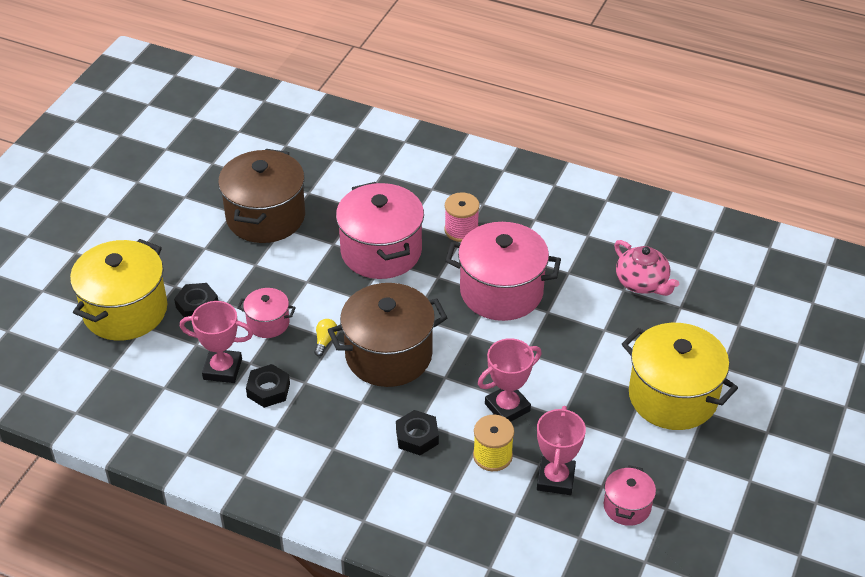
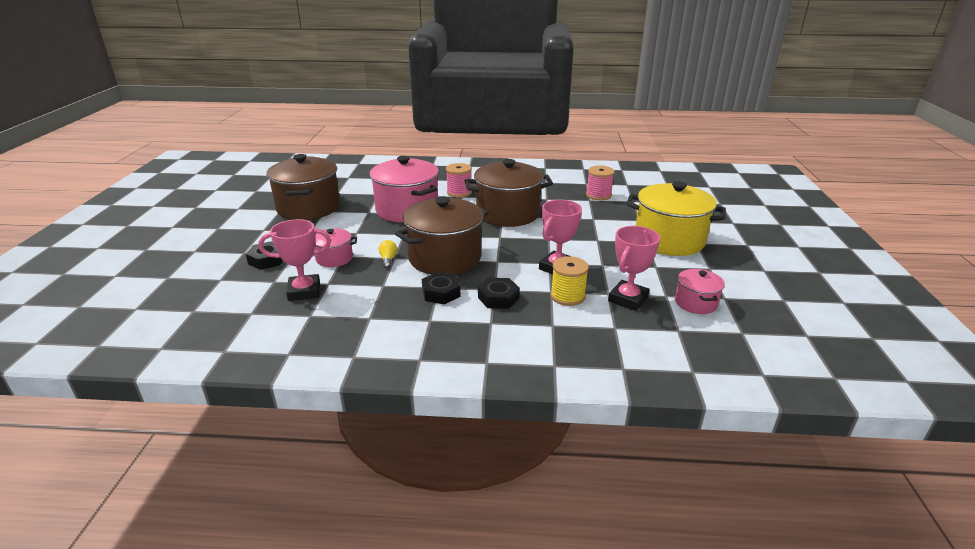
camera: 20 degrees left, 15 degrees down
(125, 311) = (200, 274): yellow pot -> none
(268, 390) = (352, 296): black nut -> black nut (441, 293)
(501, 291) = (507, 214): pink pot -> brown pot
(555, 479) = (628, 299): pink trophy -> pink trophy turned 45 degrees clockwise
(642, 283) = (598, 195): pink teapot -> pink spool

